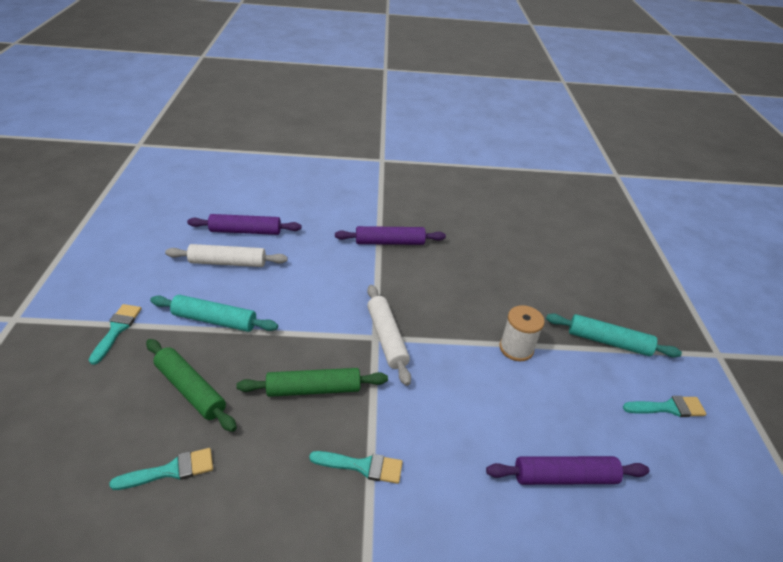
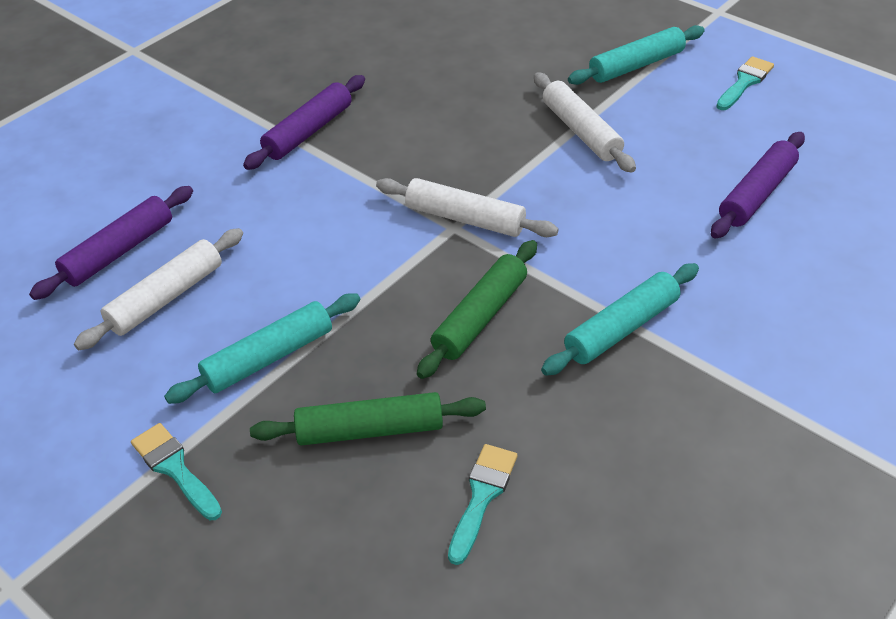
camera: 45 degrees left, 5 degrees up
(362, 466) = (621, 328): turquoise brush -> turquoise rolling pin
(516, 348) = (581, 131): white spool -> white rolling pin

